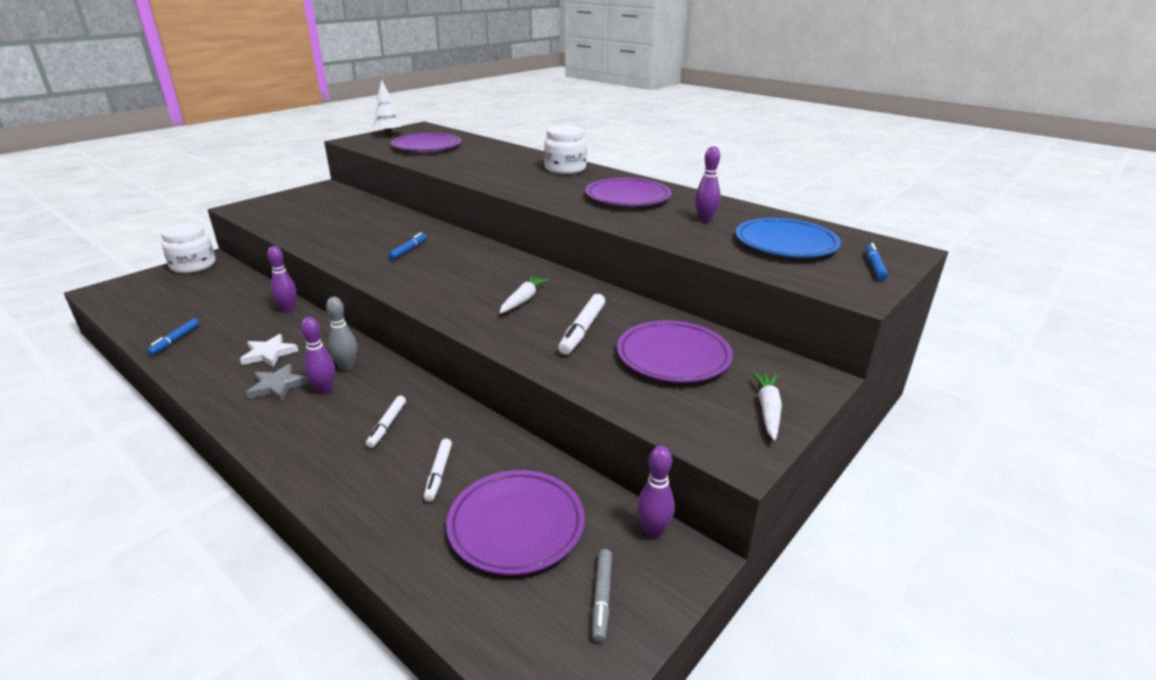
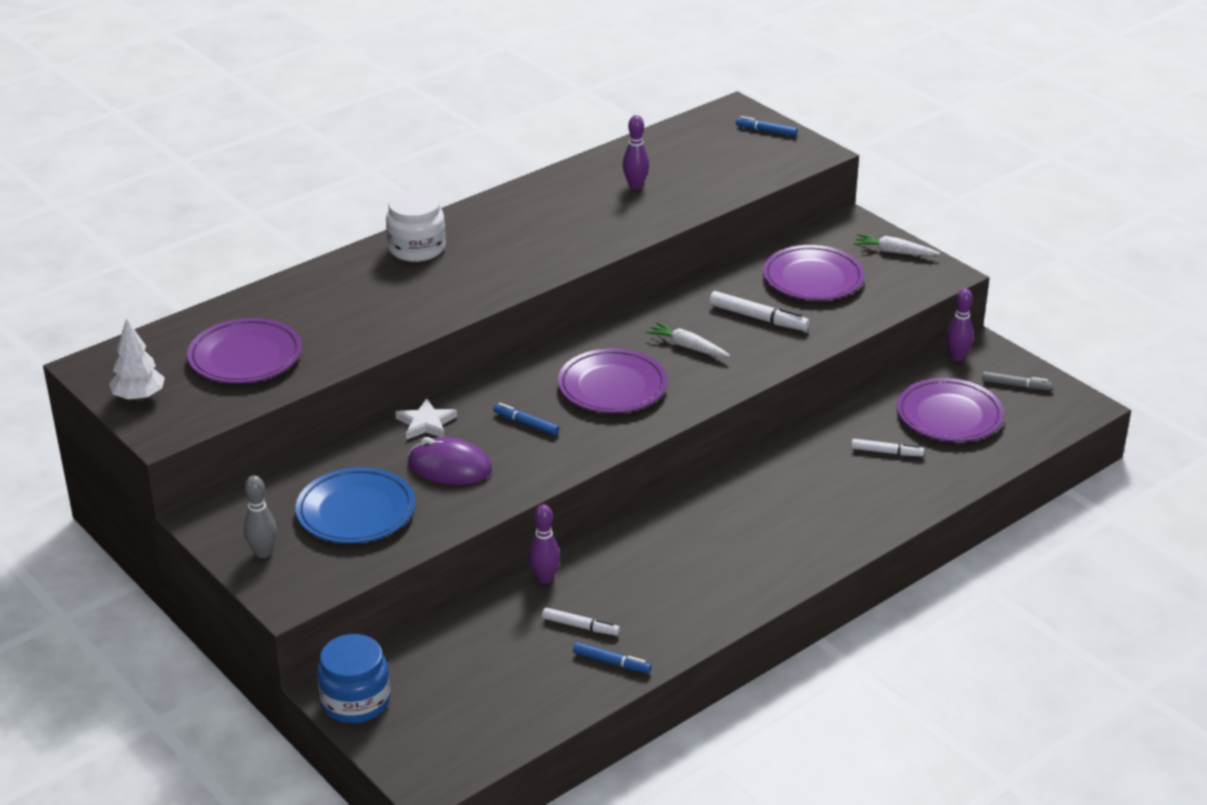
camera: 80 degrees left, 5 degrees up
(193, 265) = (355, 701): white jar -> blue jar
(269, 353) = (662, 577): white star -> white star (426, 423)
(277, 386) = (734, 561): grey star -> none
(324, 390) = (747, 527): purple bowling pin -> none
(347, 367) = (703, 516): grey bowling pin -> grey bowling pin (263, 553)
(359, 233) = (449, 467): none -> purple mouse
(387, 425) = (815, 483): white marker -> white marker (580, 626)
(627, 197) = (550, 219): purple plate -> purple plate (612, 387)
(785, 244) = (708, 158): blue plate -> blue plate (356, 512)

